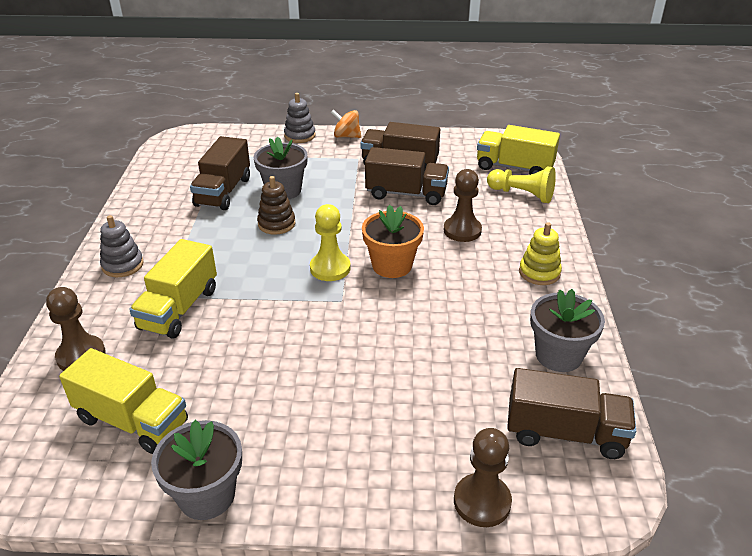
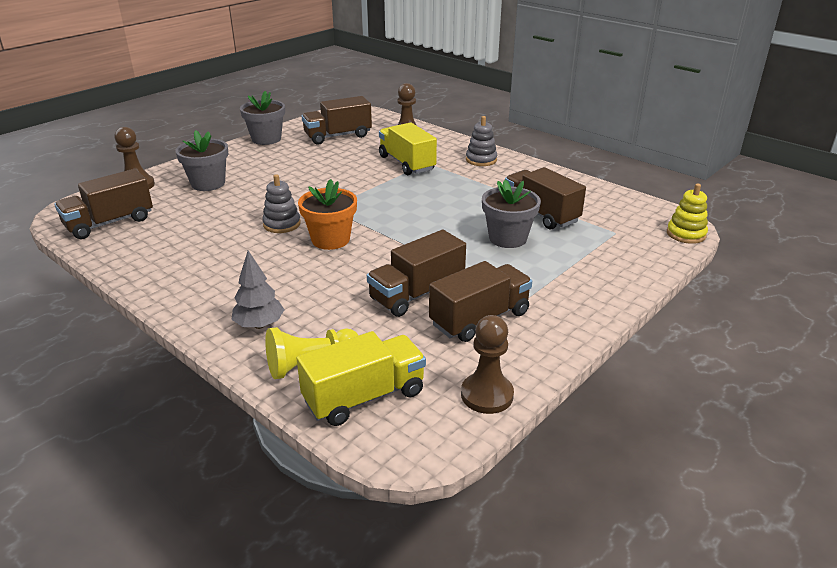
camera: 130 degrees right, 5 degrees down
(132, 421) = (338, 136): yellow truck -> brown truck
(276, 224) = (457, 218): brown stacking toy -> none
(300, 135) = (621, 287): grey stacking toy -> grey stacking toy (282, 224)
(330, 268) = (368, 217): yellow pawn -> none
(346, 136) = (589, 315): orange spinning top -> none
(462, 230) = (317, 292): brown pawn -> brown pawn (487, 395)
(526, 231) = (259, 325): none -> grey tree
(539, 272) = (209, 296): yellow stacking toy -> yellow stacking toy (686, 234)
(558, 355) = (143, 253): grey flower pot -> grey flower pot (208, 183)

